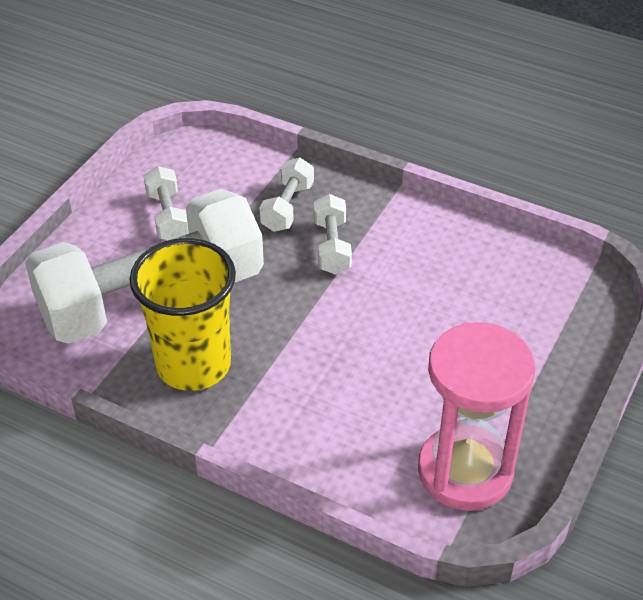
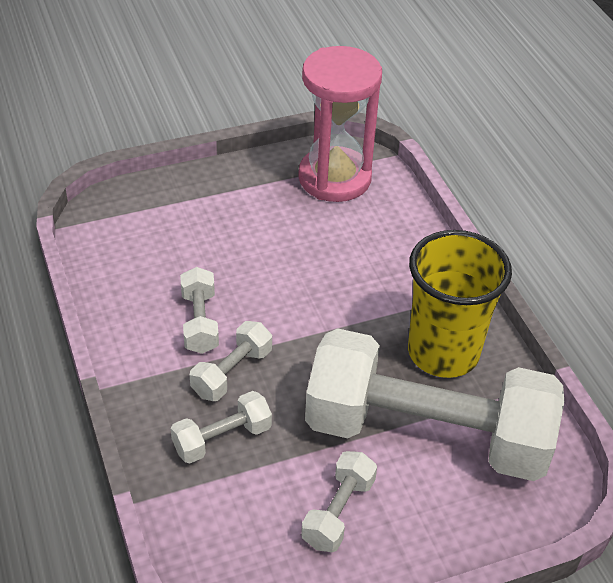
camera: 140 degrees left, 0 degrees up
(398, 262) = (199, 322): none -> white dumbbell

